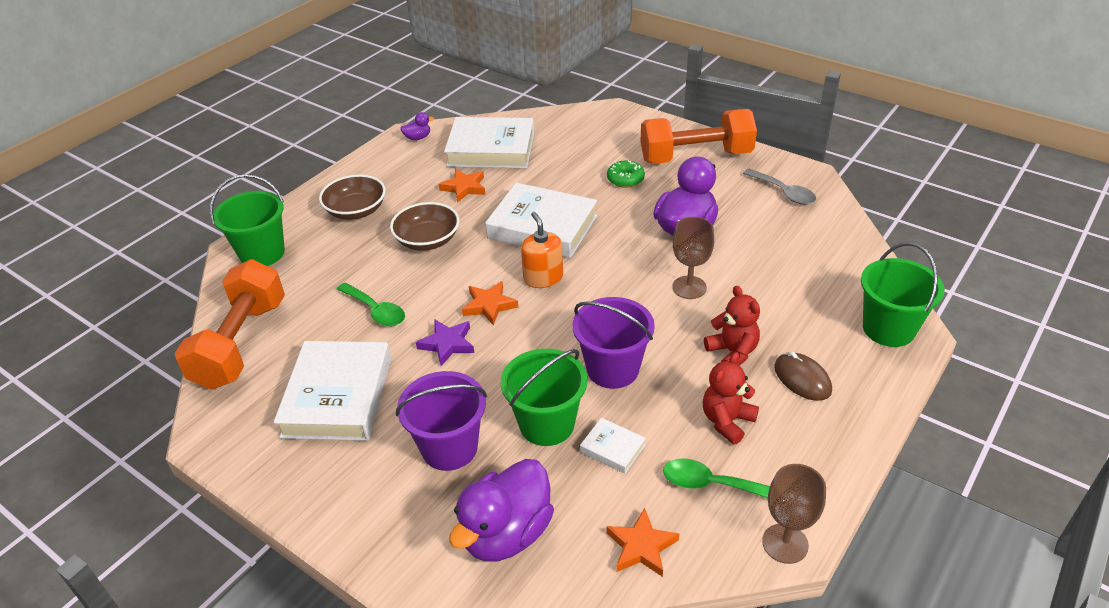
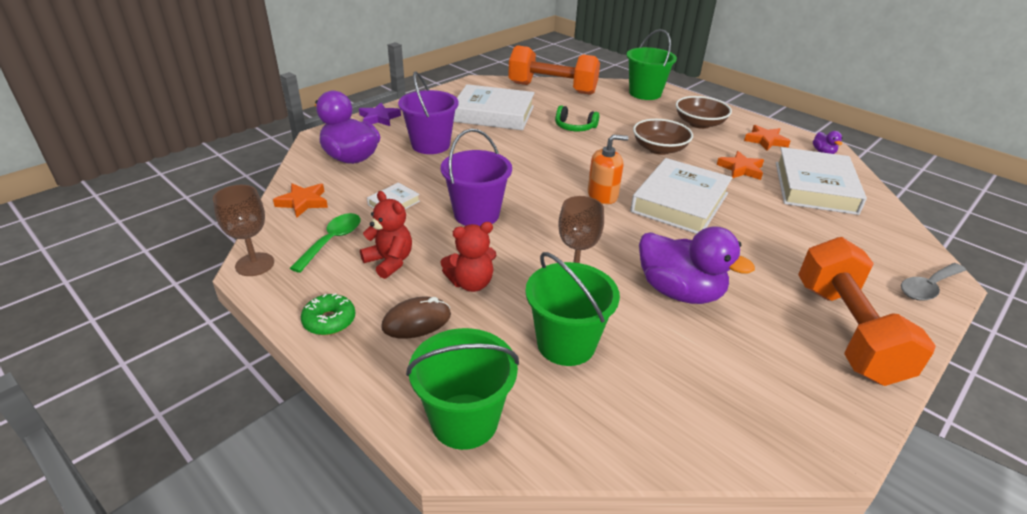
camera: 95 degrees right, 5 degrees down
(375, 311) = (574, 127): green spoon -> green headphones
(447, 344) = (530, 150): purple star -> purple star (379, 118)
(489, 305) = (570, 168): orange star -> orange star (765, 141)
(547, 424) = (432, 180): green bucket -> green bucket (566, 344)
(625, 179) = (776, 264): green donut -> green donut (329, 321)
(783, 192) = (772, 401): grey spoon -> grey spoon (928, 287)

